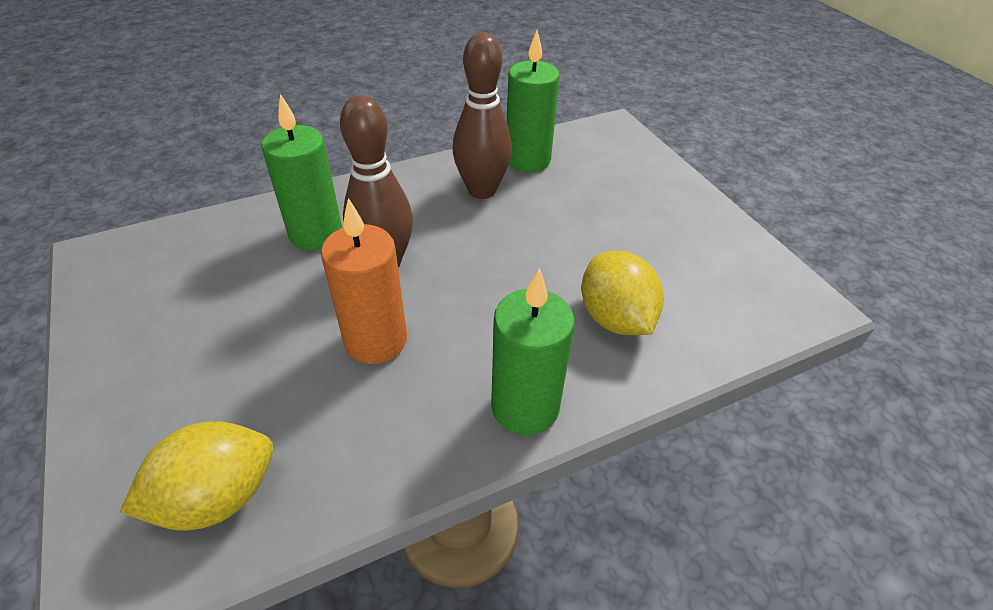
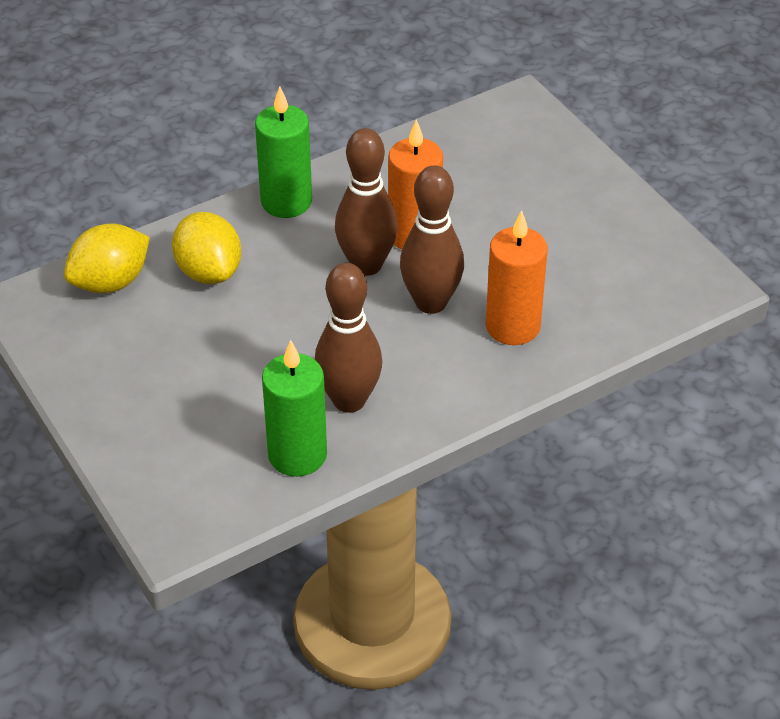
camera: 175 degrees right, 0 degrees up
(217, 497) = (482, 139): yellow lemon -> yellow lemon (110, 282)
(316, 234) = (512, 326): green candle -> orange candle
(440, 309) = (366, 265): none -> brown bowling pin

